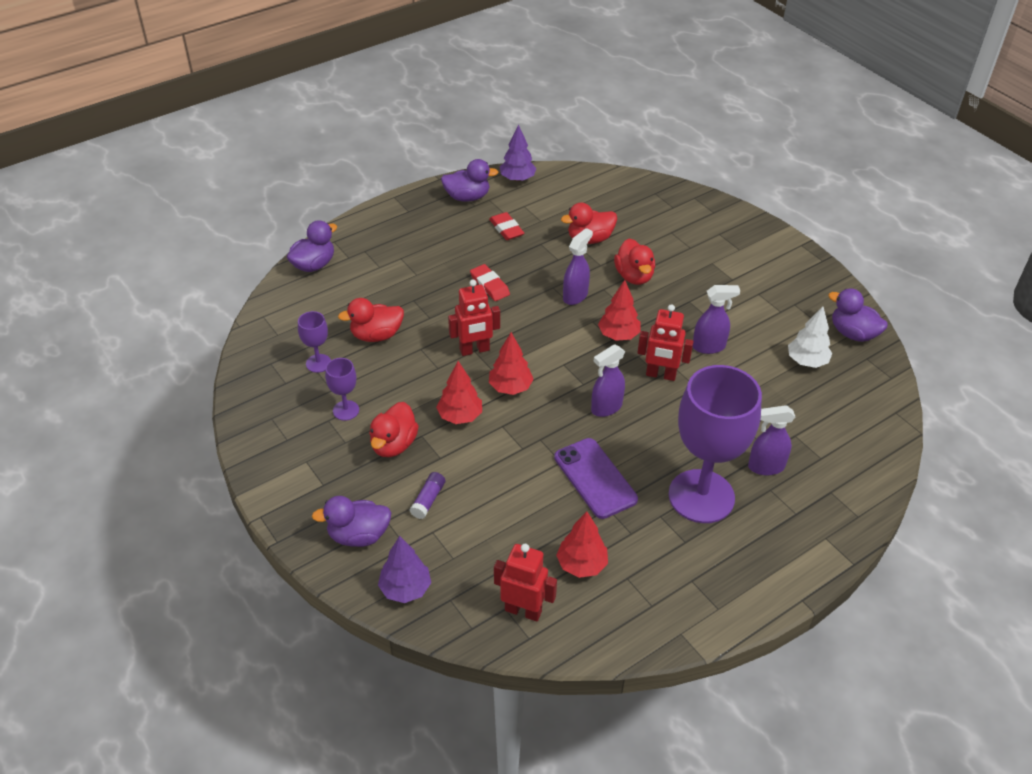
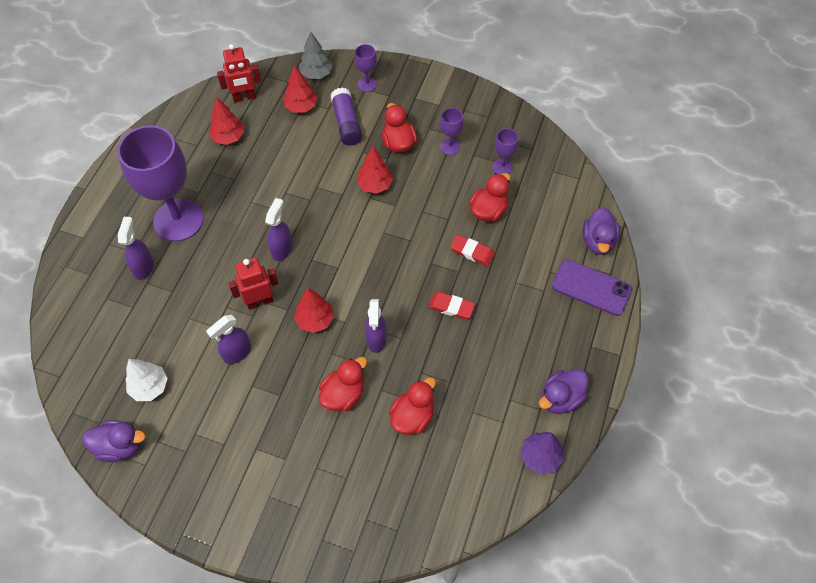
camera: 145 degrees right, 15 degrees up
(358, 535) = (367, 84): purple duck -> purple goblet
(405, 589) = (316, 74): purple tree -> grey tree
(428, 500) = (346, 123): purple glue stick -> purple glue stick, size x1.71
(474, 350) = (410, 240): red robot -> none
(506, 229) = (492, 380): red eraser -> red eraser (472, 252)
(510, 387) = (359, 225): red tree -> red tree (301, 107)
(595, 478) = (255, 193): purple phone -> purple phone (591, 288)
(634, 276) = (343, 394): red duck -> red duck turned 90 degrees clockwise
(765, 467) = (144, 267): purple spray bottle -> purple spray bottle turned 45 degrees counterclockwise

